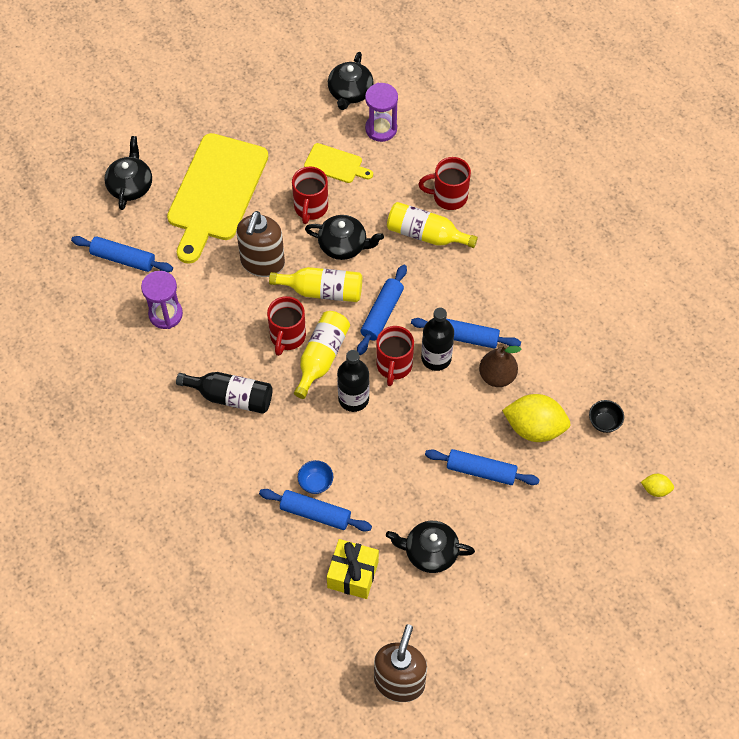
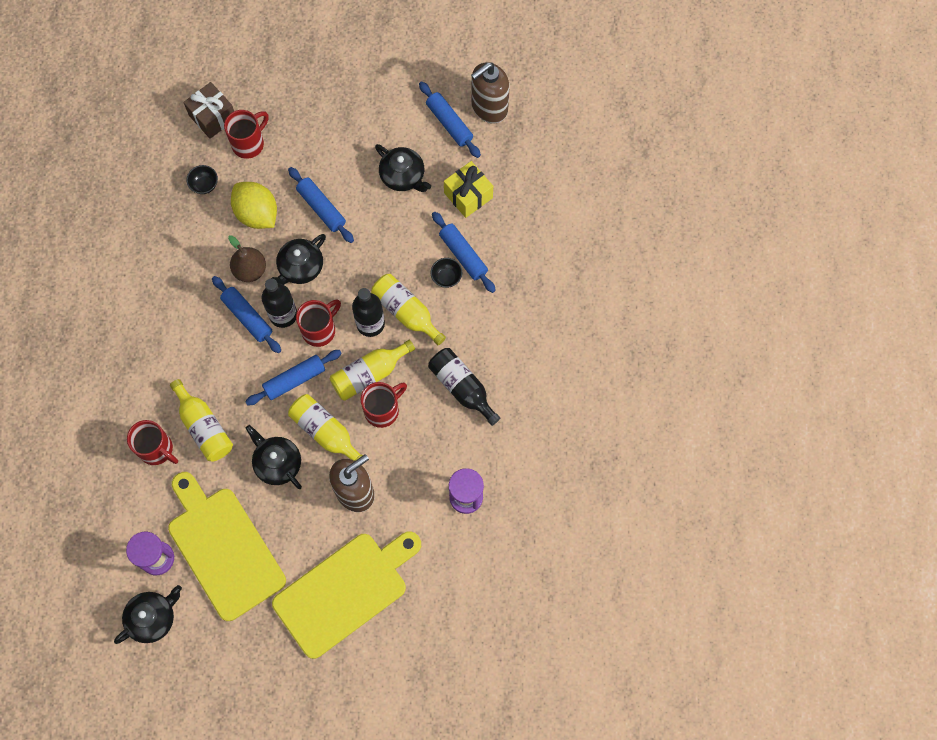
camera: 145 degrees left, 10 degrees up
(123, 259) = (467, 577): blue rolling pin -> blue rolling pin (449, 123)
(130, 185) = (414, 651): black teapot -> black teapot (300, 267)
(310, 208) = (277, 518): red mug -> red mug (249, 143)
(316, 483) = (446, 277): blue bowl -> black bowl
(329, 429) = (406, 312): none -> yellow bottle
(336, 164) = (223, 548): yellow cutting board -> yellow cutting board, size x2.16
(655, 489) = (213, 117): yellow lemon -> brown gift

